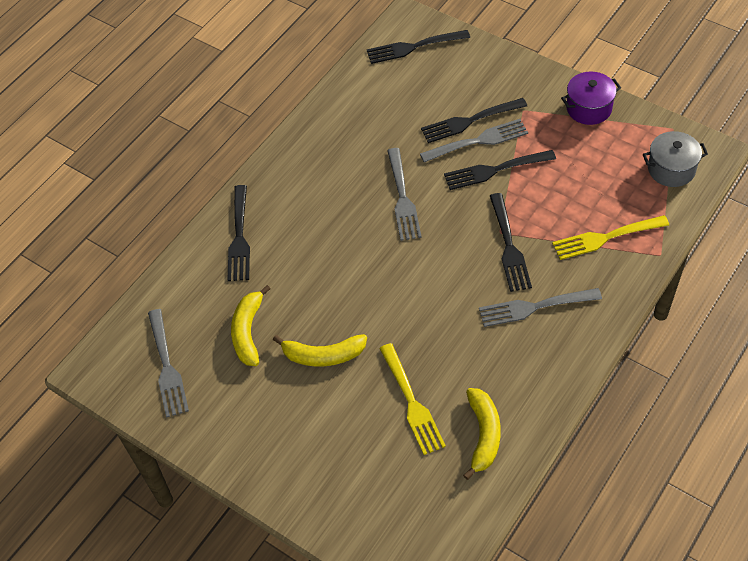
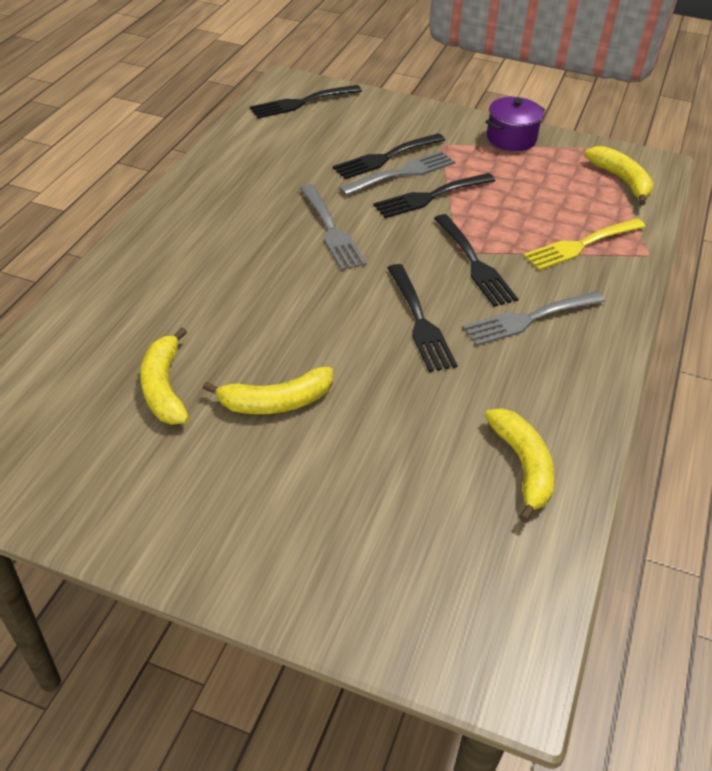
camera: 20 degrees left, 10 degrees down
(167, 367) = (50, 444): grey fork -> none
(239, 237) = (132, 287): black fork -> black fork (419, 321)
(411, 402) = (413, 441): yellow fork -> none
(671, 169) = (621, 180): grey pot -> yellow banana

